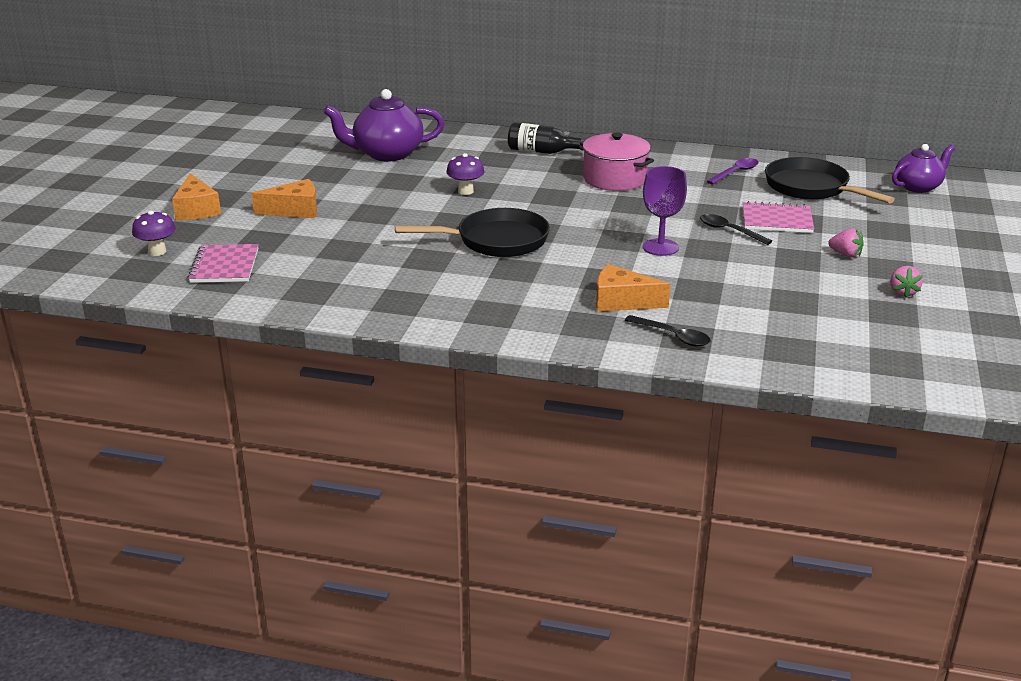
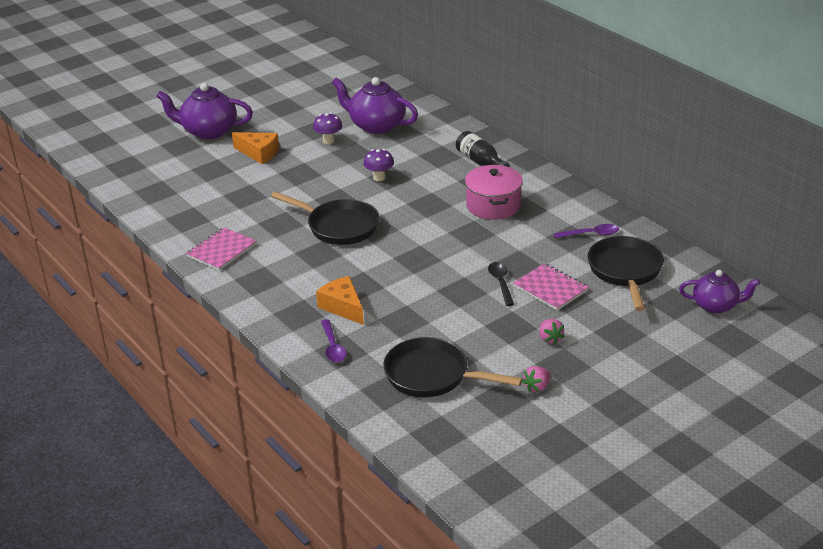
camera: 40 degrees right, 5 degrees up
(157, 251) = (149, 156): purple mushroom -> purple mushroom (328, 140)
(196, 210) = (208, 131): orange cheese -> purple teapot
(224, 266) = (168, 181): pink notebook -> pink notebook (221, 250)
(660, 247) = (432, 276): purple goblet -> none
(673, 336) = (333, 347): black spoon -> purple spoon
(804, 320) = (432, 375): none -> black pan

